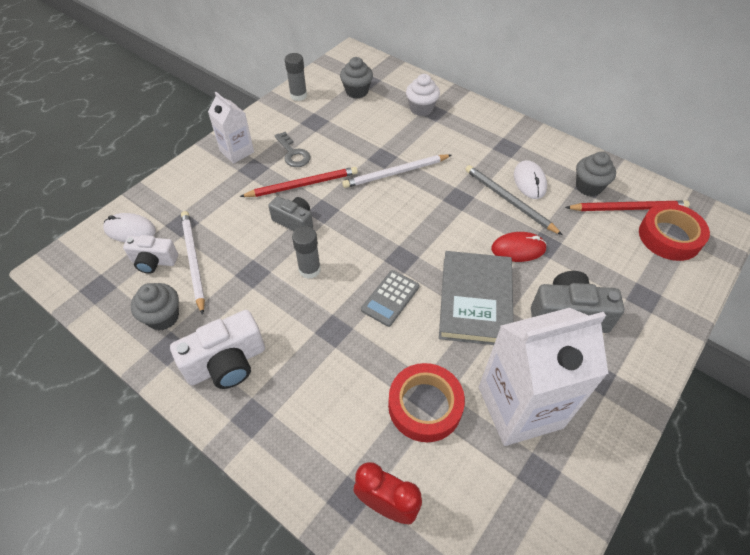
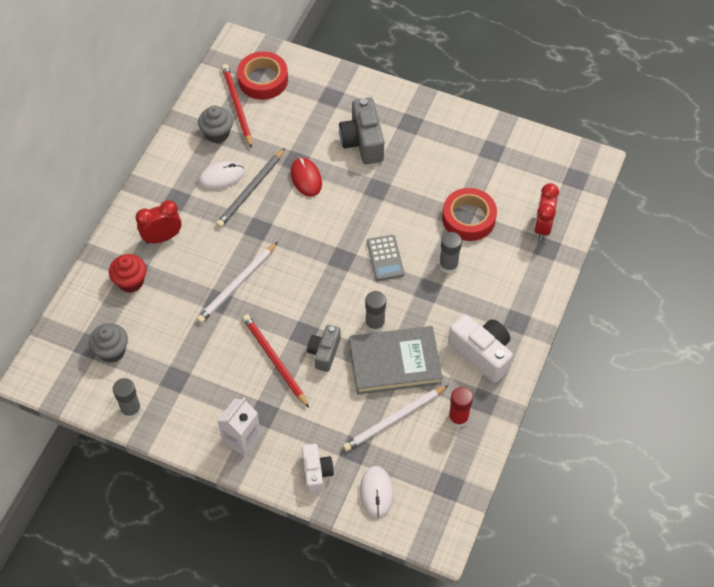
camera: 105 degrees left, 5 degrees up
(154, 261) = (405, 453): white camera -> white camera (316, 472)
(163, 317) = (458, 418): grey cupcake -> red glue stick
(293, 153) = (231, 383): grey key -> none
(360, 361) = (448, 265): none -> grey glue stick
(390, 298) = (385, 258): grey calculator -> grey calculator turned 60 degrees clockwise
(395, 173) = (237, 285): white pencil -> white pencil turned 75 degrees clockwise
(421, 109) = (130, 282): white cupcake -> red cupcake
(464, 132) = (162, 237): none -> red clock
(475, 301) = (369, 201): grey book -> grey book (395, 362)
(520, 407) = (449, 164): white carton -> none

